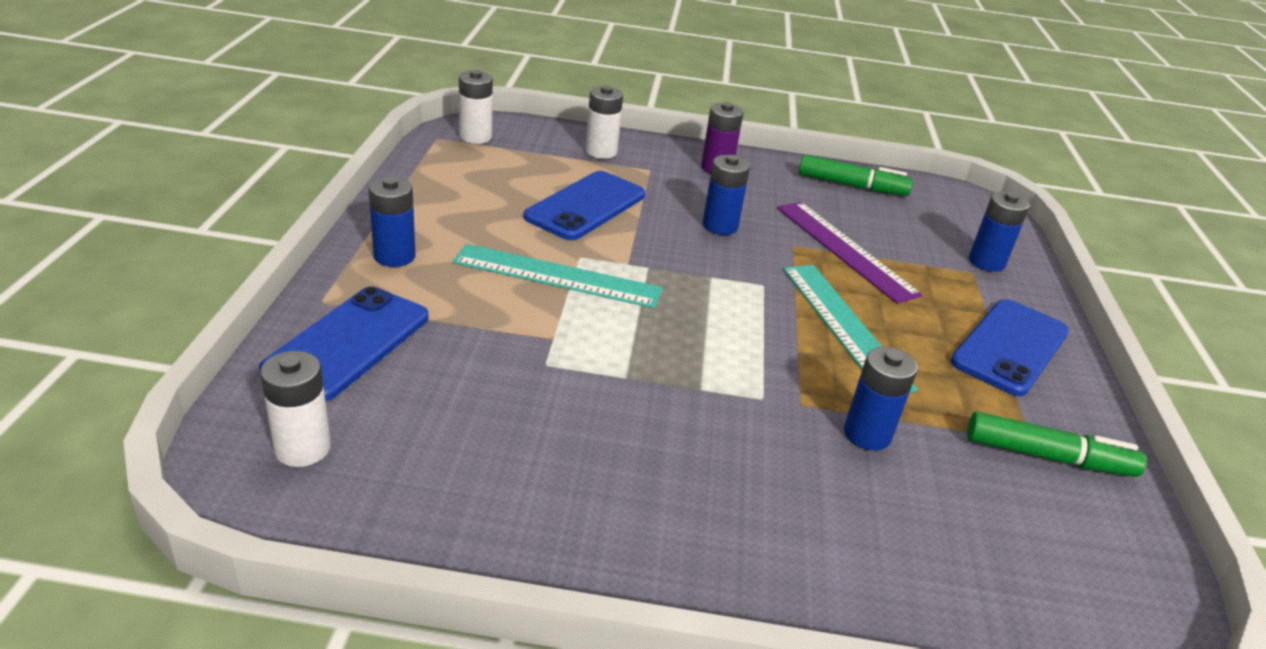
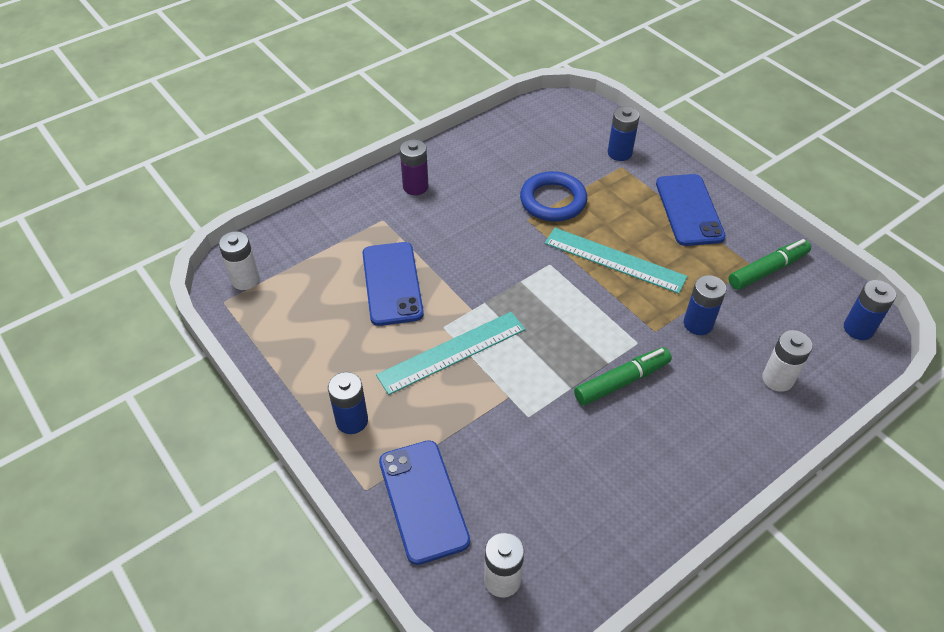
camera: 40 degrees left, 15 degrees up
(601, 152) = (336, 227): white battery -> white battery (777, 379)
(720, 226) = (477, 236): blue battery -> blue battery (858, 329)
(845, 249) = (553, 201): purple ruler -> blue ring
(851, 186) = (497, 142): green marker -> green marker (621, 381)

